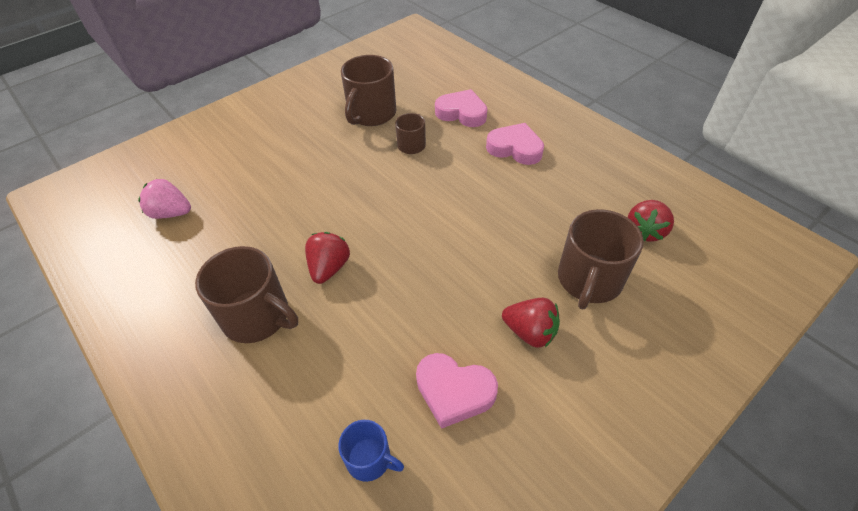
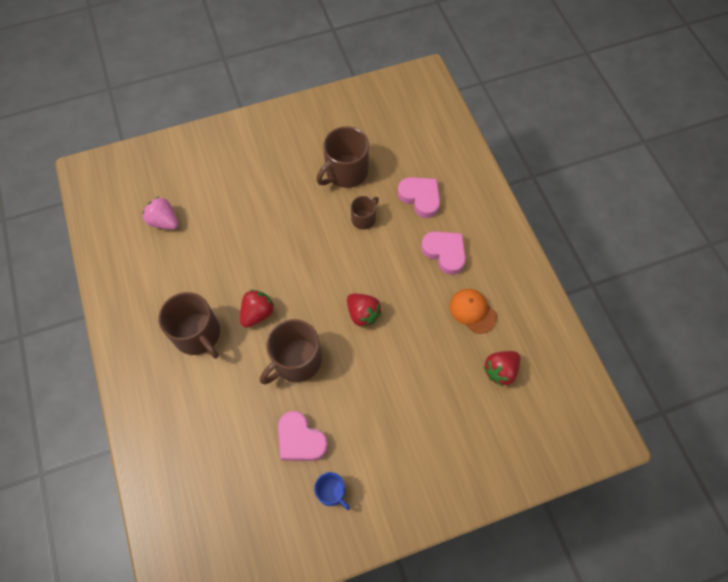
camera: 20 degrees right, 15 degrees up
(369, 459) = (232, 461): blue mug -> blue mug (331, 492)
(530, 332) = (370, 418): red strawberry -> red strawberry (363, 314)
(577, 188) = (472, 311): none -> orange cap
(589, 280) = (433, 395): brown mug -> brown mug (296, 360)

